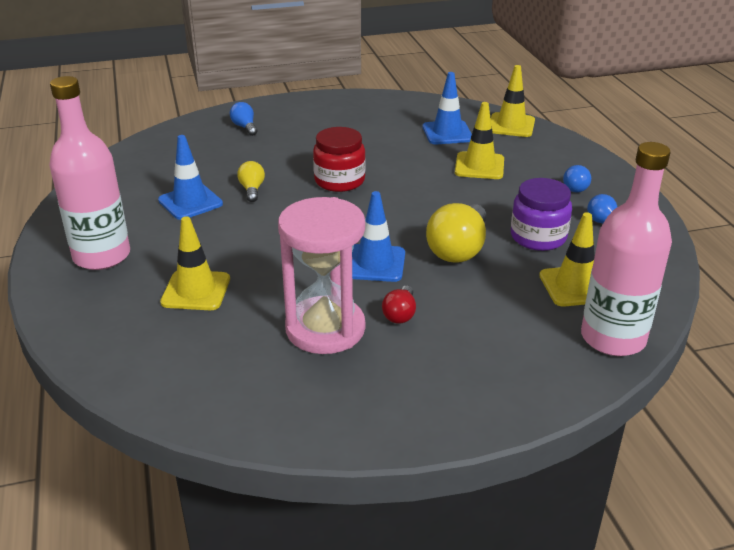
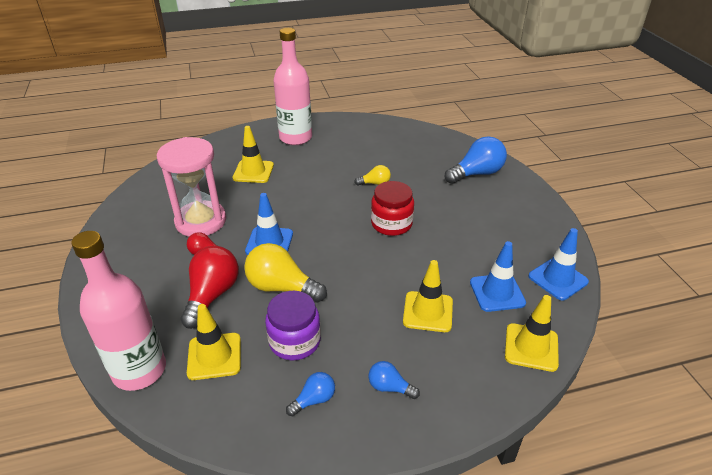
camera: 90 degrees right, 5 degrees up
(190, 202) = (357, 160): blue traffic cone -> blue traffic cone (558, 279)
(245, 127) = (476, 173): blue light bulb -> blue light bulb, size x1.91
(480, 299) = (212, 295): none -> red light bulb

